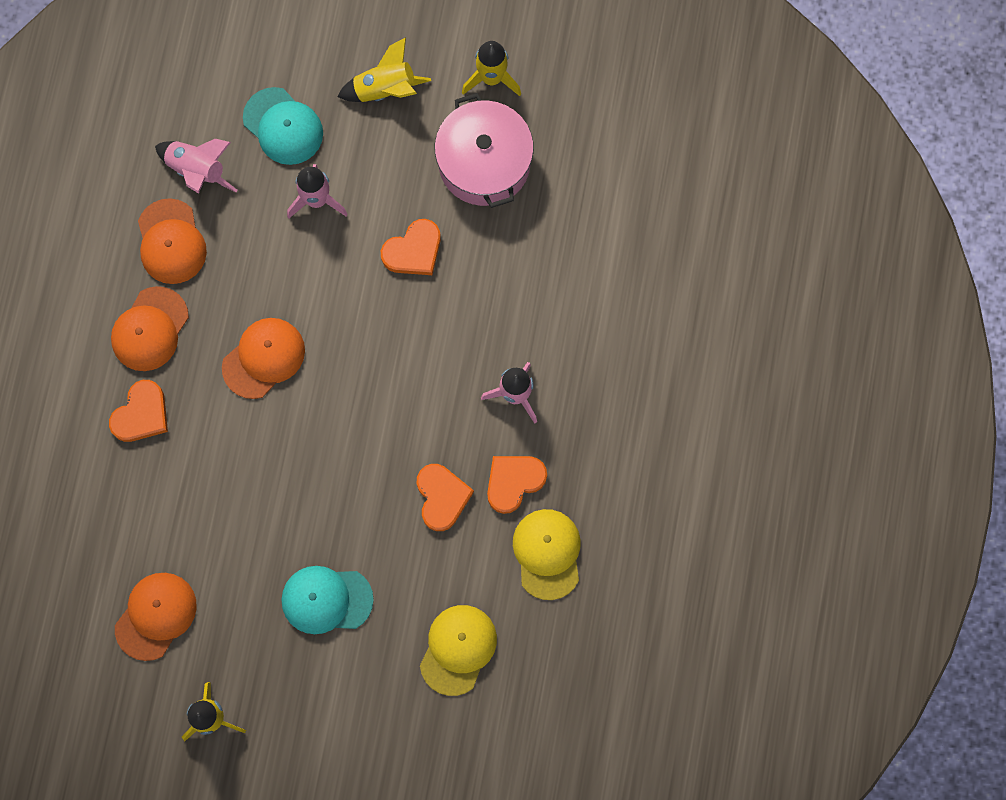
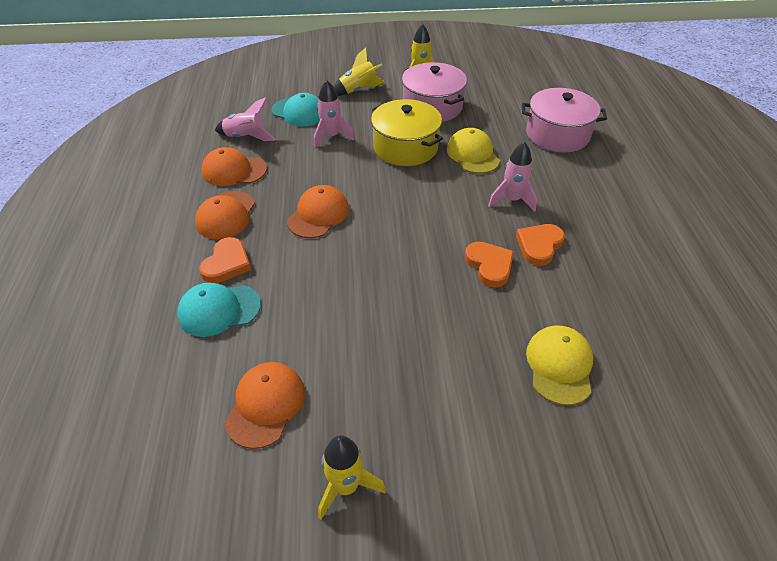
camera: 15 degrees left, 30 degrees down
(171, 242) = (234, 170): orange cap -> orange cap turned 120 degrees clockwise
(326, 599) = (424, 355): turquoise cap -> turquoise cap (219, 310)
(413, 251) = (405, 147): orange heart -> yellow pot
(547, 553) = (592, 282): yellow cap -> yellow cap (473, 154)
(639, 277) = (557, 134): none -> pink pot

